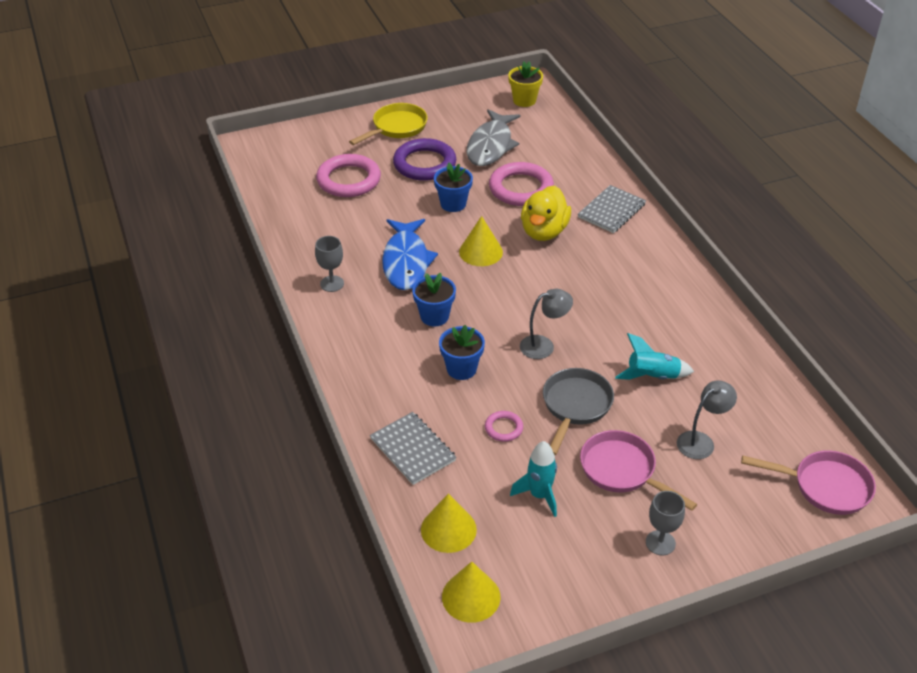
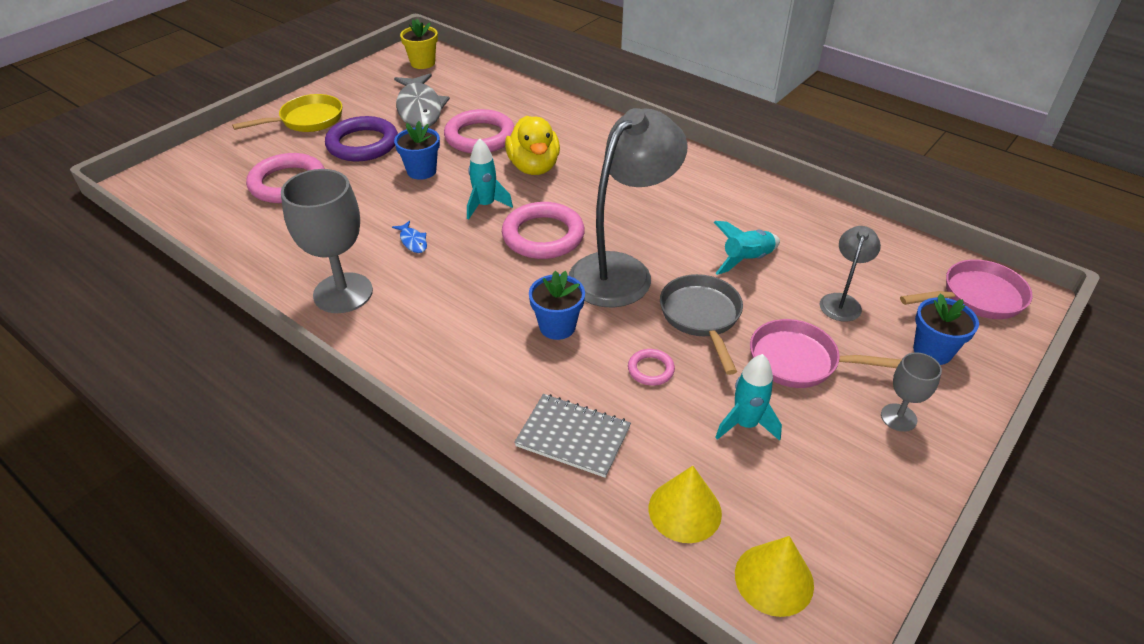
camera: 30 degrees left, 0 degrees up
(332, 284) = (343, 293): grey goblet -> grey goblet, size x1.95
(396, 128) = (307, 120): yellow pan -> yellow pan turned 45 degrees clockwise
(406, 261) = (413, 241): blue fish -> blue fish, size x0.41
(434, 316) = (486, 284): blue flower pot -> blue flower pot (932, 351)
(481, 252) = (485, 205): yellow cone -> turquoise rocket
(506, 294) = (543, 236): none -> pink ring
(544, 345) = (621, 270): grey lamp -> grey lamp, size x2.09
(611, 211) = (582, 130): grey notebook -> none

